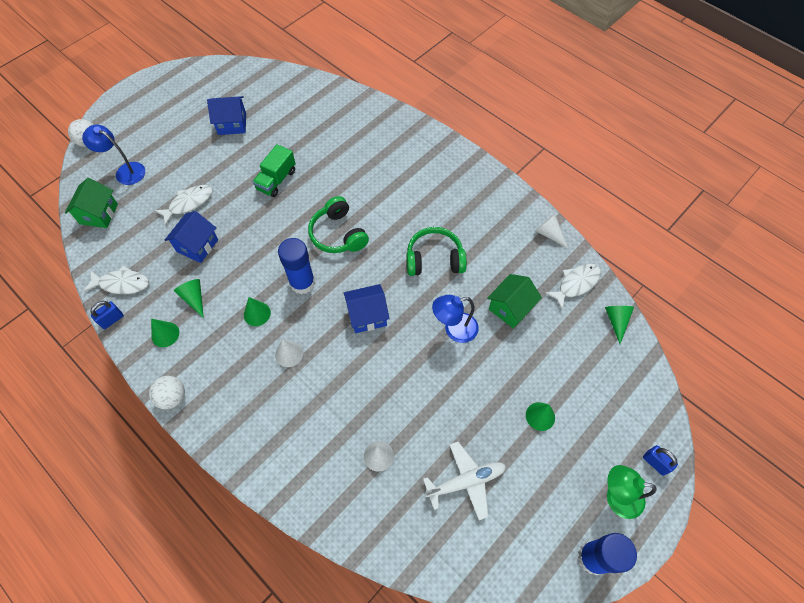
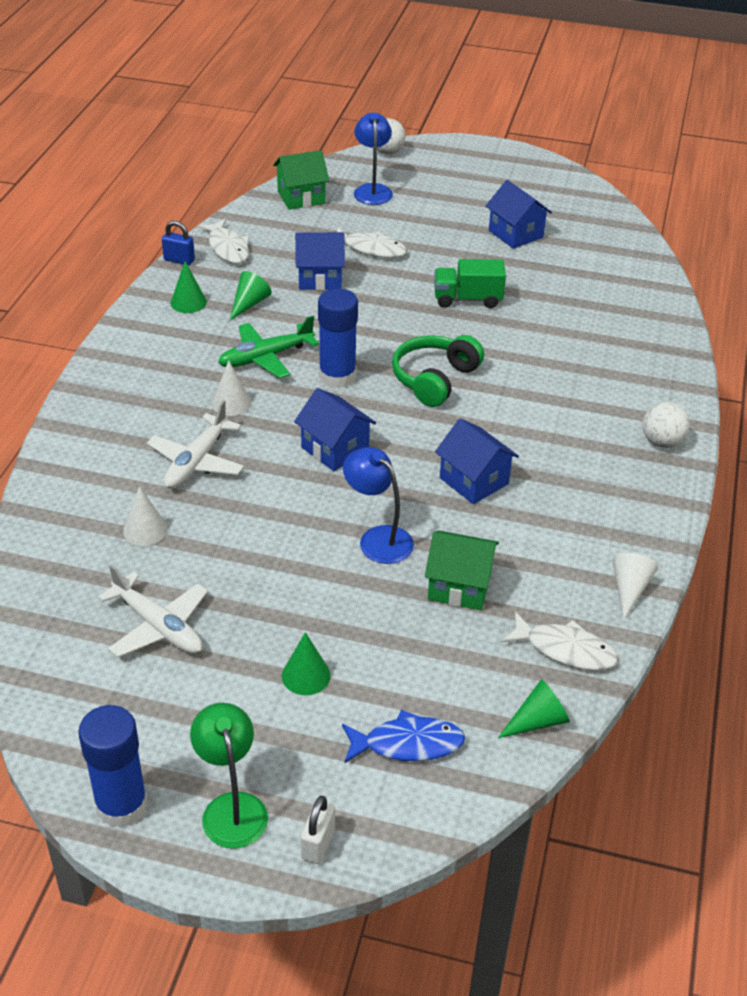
camera: 60 degrees right, 20 degrees down
(172, 397) = (116, 338): white ball -> white ball (662, 442)
(257, 313) = (266, 357): green cone -> green plane
(333, 398) = (197, 461): none -> white plane
(434, 259) = (474, 481): green headphones -> blue house
(607, 388) = (408, 744): none -> blue fish
(655, 463) = (318, 844): blue padlock -> white padlock

